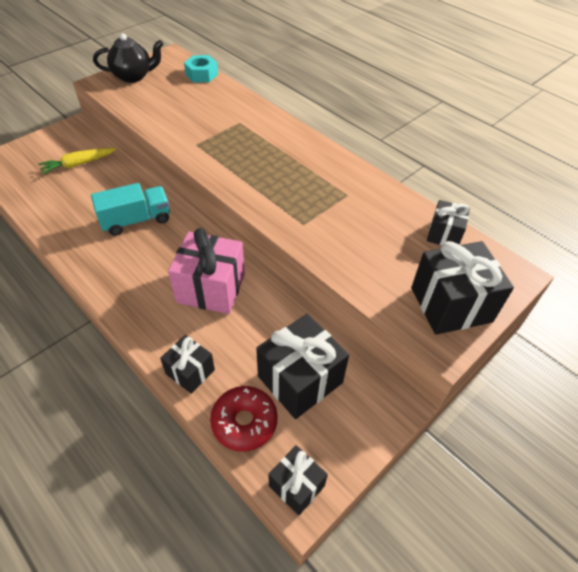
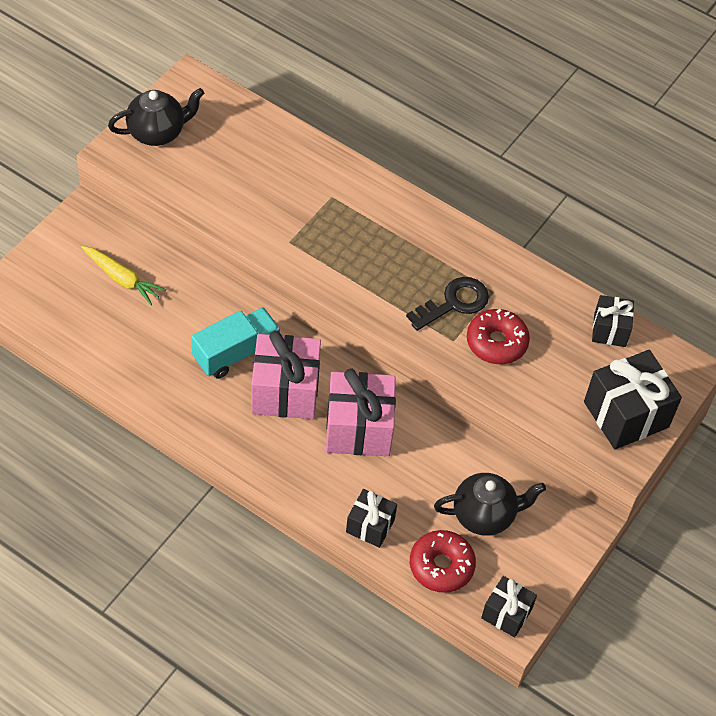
camera: 15 degrees left, 5 degrees up
(78, 164) = (122, 279): yellow carrot -> yellow carrot turned 105 degrees counterclockwise
(162, 252) = (285, 391): none -> pink gift
(202, 74) = (250, 115): turquoise nut -> none
(300, 379) = (484, 515): black gift -> black teapot
(312, 198) = (454, 303): none -> black key
(340, 230) = (496, 342): none -> red donut

